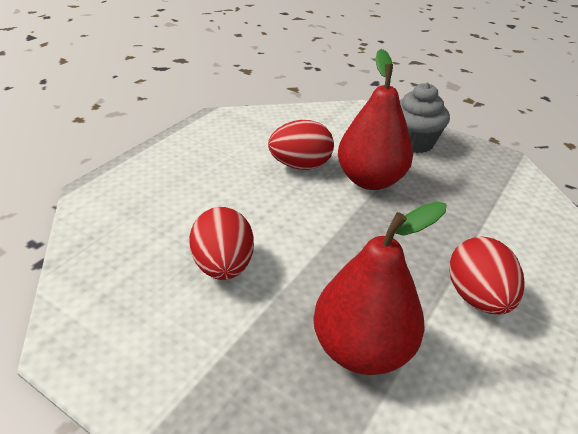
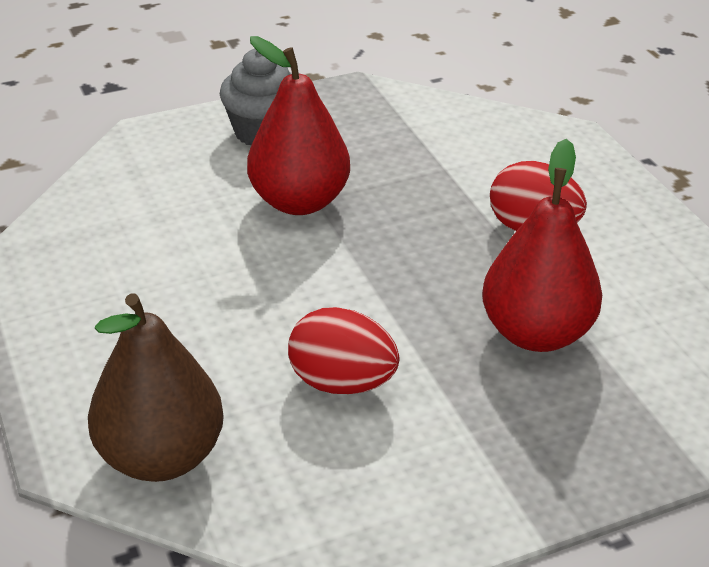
camera: 55 degrees left, 0 degrees up
(110, 221) = (161, 456): none -> brown pear
(300, 165) = (214, 241): red egg -> none

